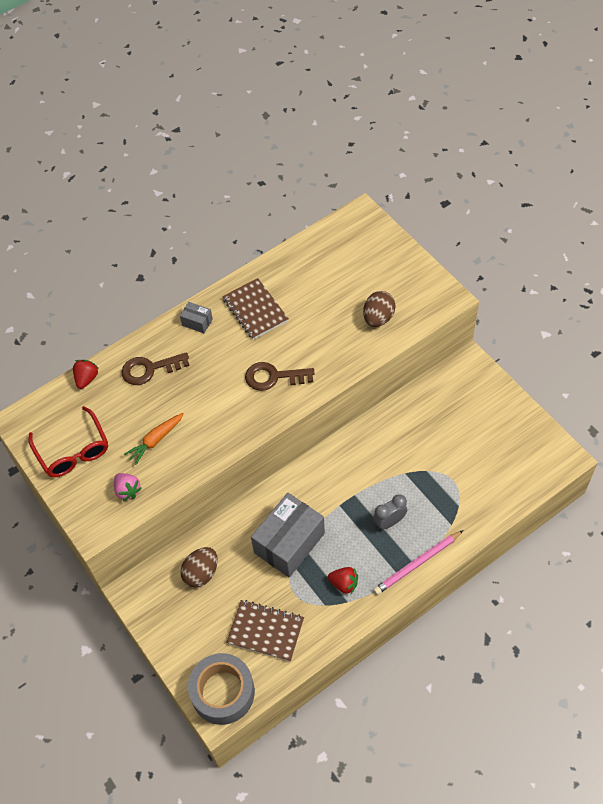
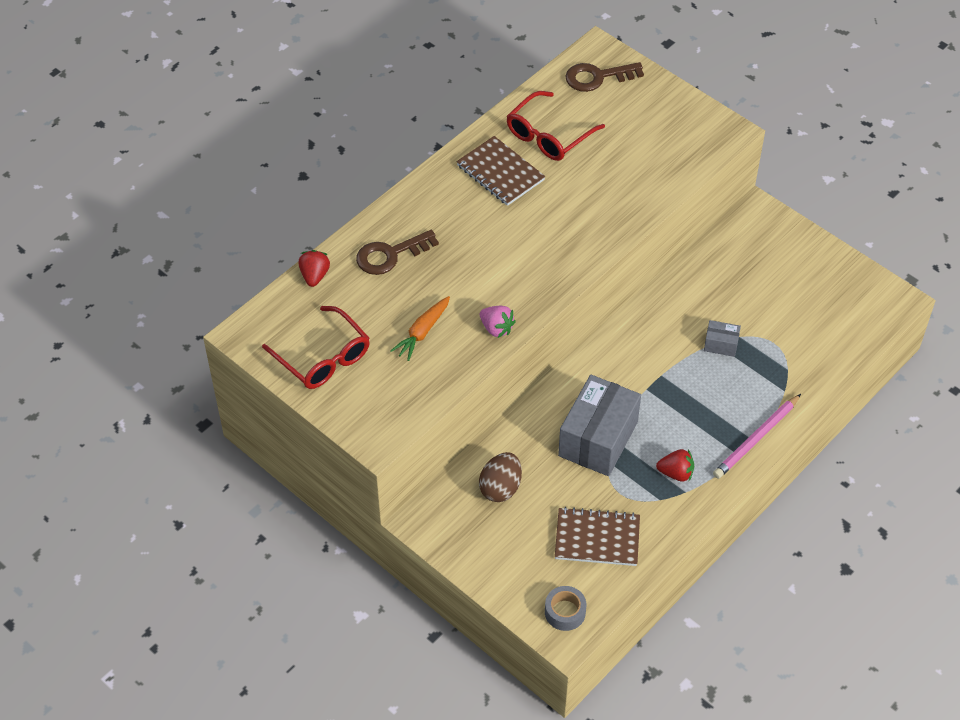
camera: 15 degrees left, 5 degrees down
(127, 490) = (405, 392): pink strawberry -> pink strawberry (496, 328)
(197, 322) = (433, 195): grey box -> grey box (721, 344)
(223, 692) = (565, 612): grey tape -> grey tape, size x0.53
(273, 377) = (545, 244): brown key -> brown key (597, 77)
(302, 282) = (549, 135): none -> red glasses
(378, 318) = (651, 163): brown egg -> none
(389, 522) = (711, 398): grey clock -> none

